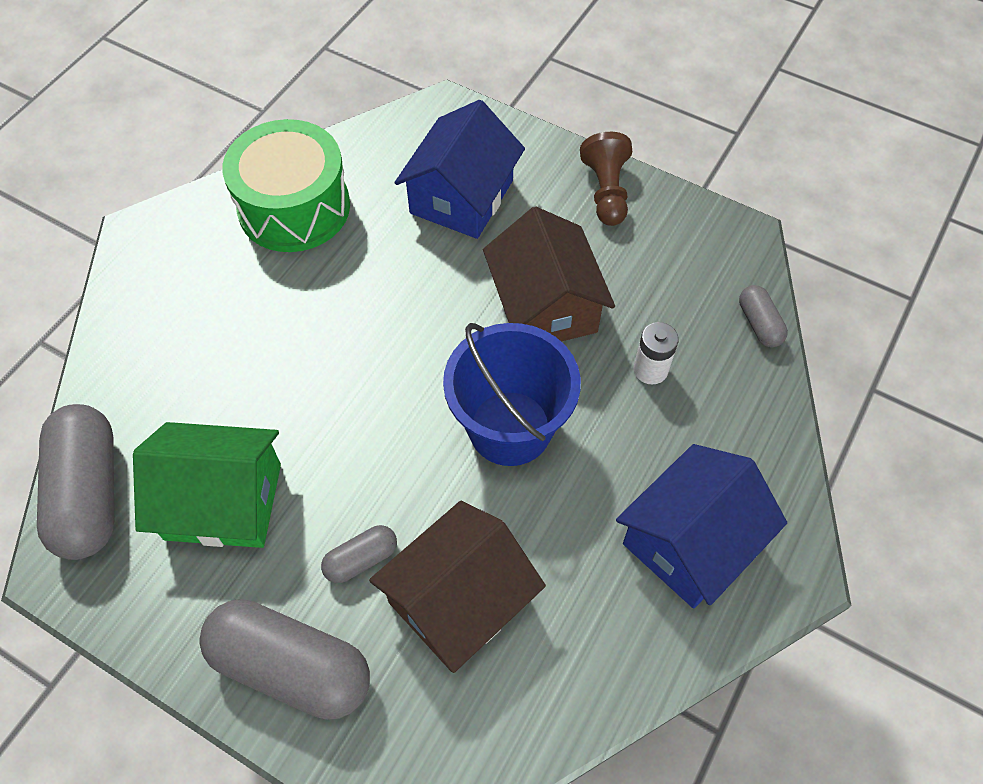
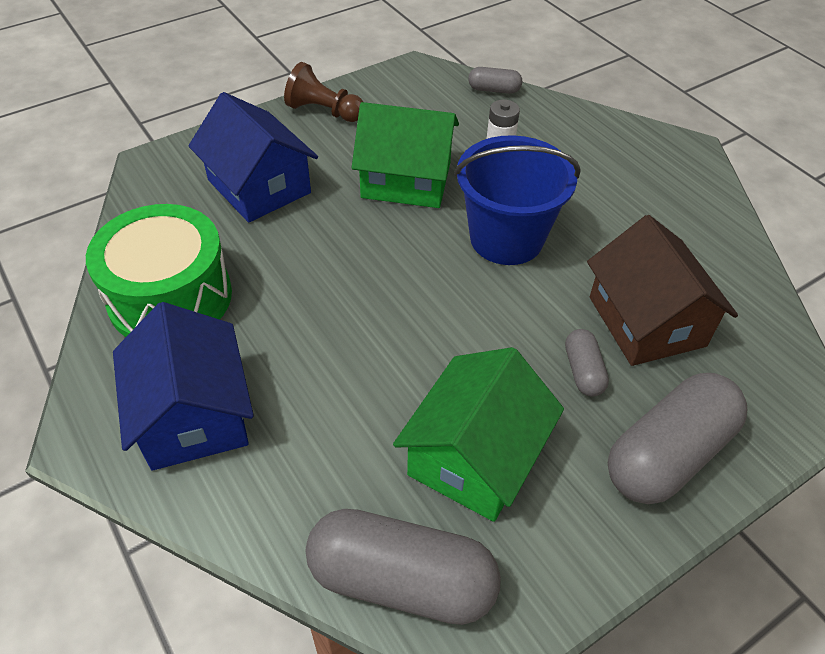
camera: 65 degrees left, 10 degrees down
(545, 306) = (406, 180): brown house -> green house
(690, 542) = (648, 184): blue house -> blue house (193, 415)

